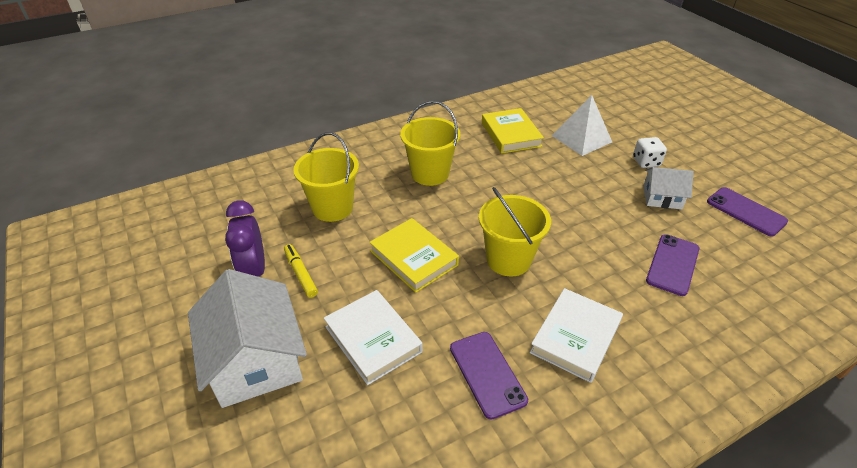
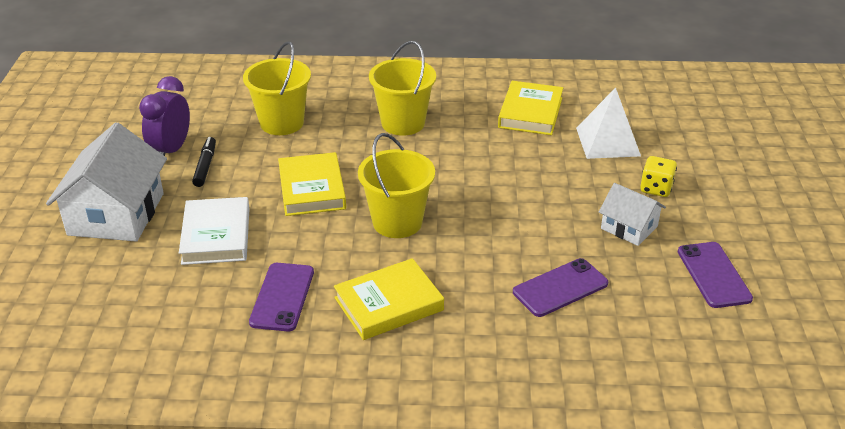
camera: 30 degrees right, 5 degrees down
(301, 274) = (205, 166): yellow marker -> black marker
(575, 337) = (388, 304): white book -> yellow book
(646, 162) = (656, 188): white dice -> yellow dice

